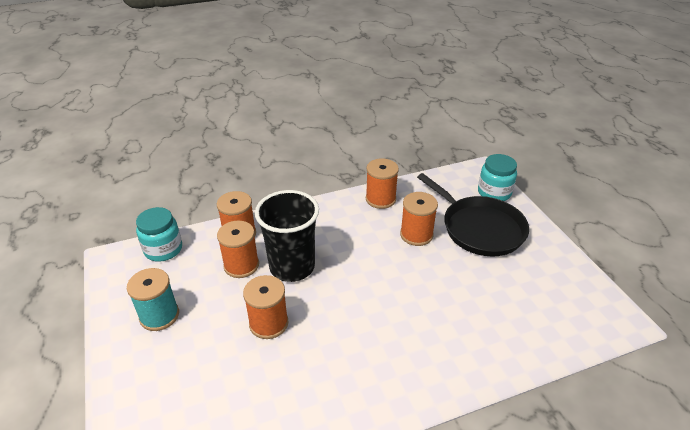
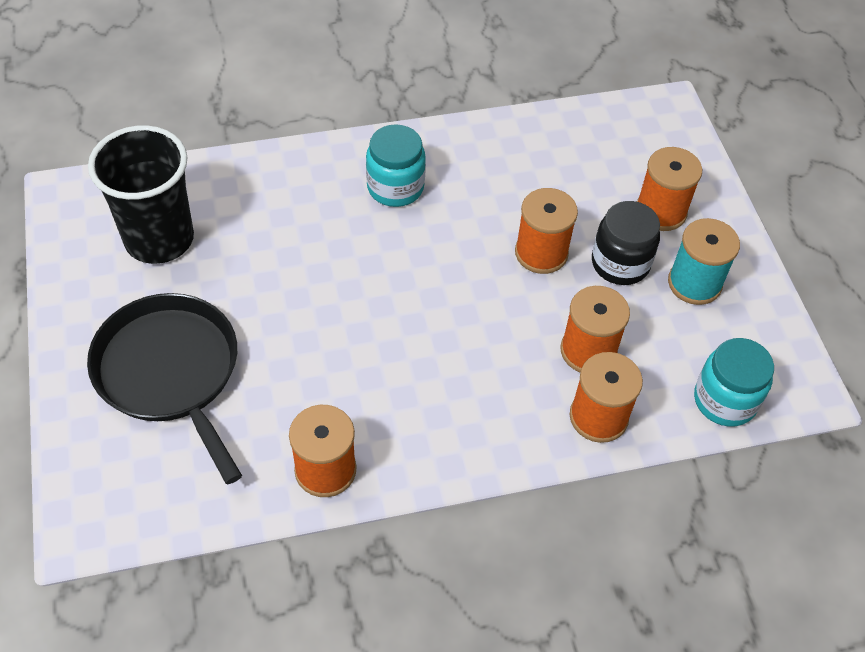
camera: 175 degrees left, 15 degrees up
(211, 323) = (620, 263): none -> black jar
(292, 267) = (507, 337): black cup -> black cup (159, 239)
(416, 235) = (287, 373): orange spool -> orange spool (660, 211)
(494, 192) = (92, 456): turquoise jar -> turquoise jar (395, 187)

